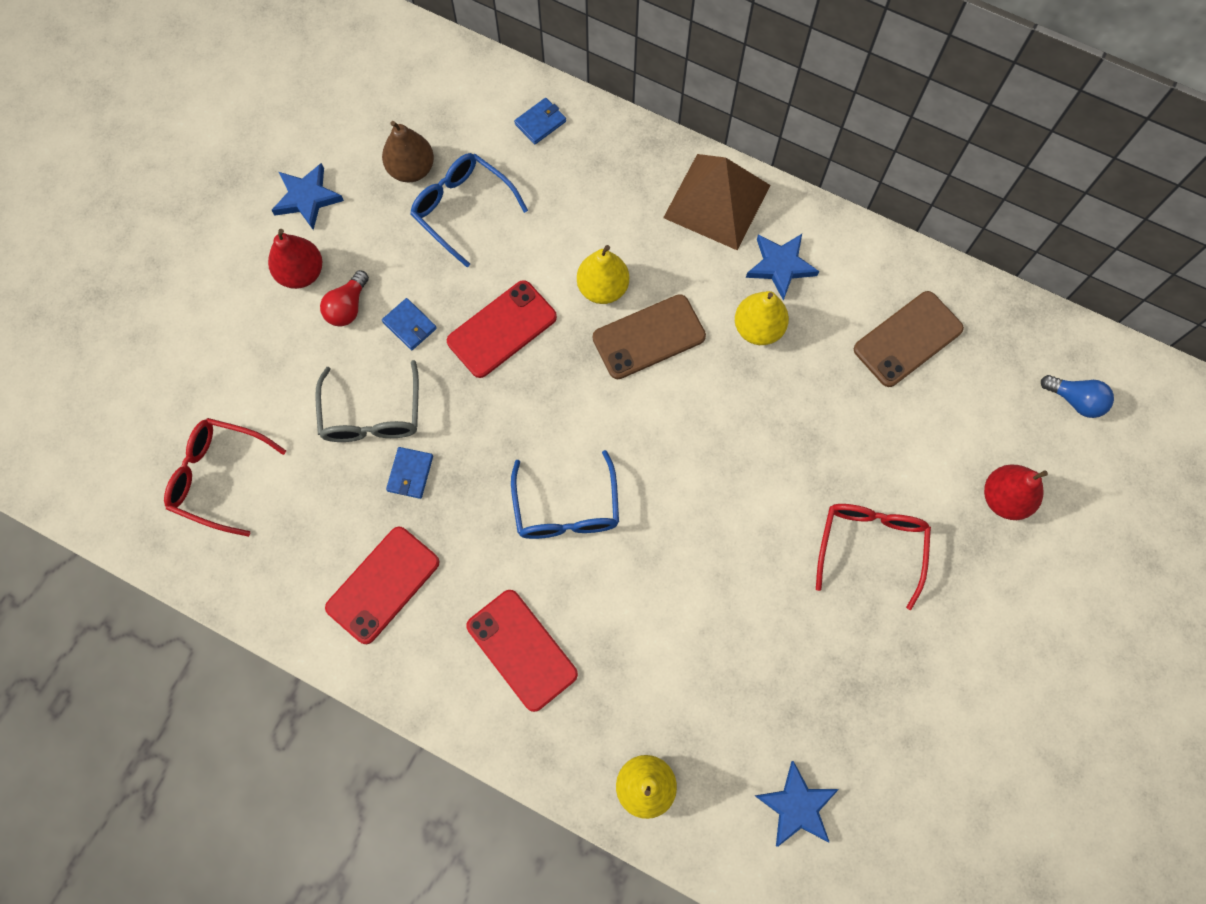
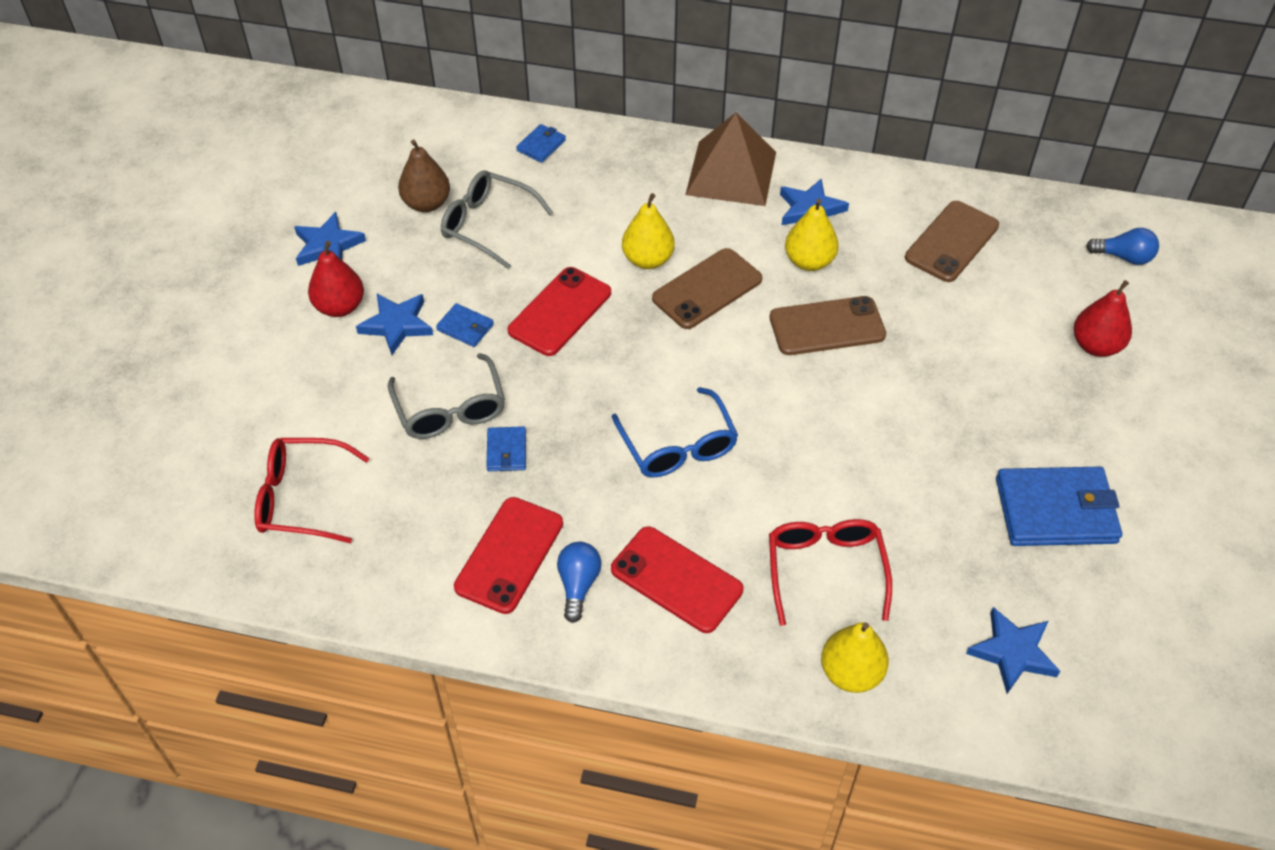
camera: 15 degrees left, 20 degrees down
(348, 307) = (397, 325): red light bulb -> blue star
(434, 632) = (578, 585): none -> blue light bulb
(462, 209) = (487, 225): blue glasses -> grey glasses
(749, 409) = (827, 326): none -> brown phone
(870, 546) = (988, 411): red glasses -> red glasses (825, 569)
(893, 671) = (1056, 510): none -> blue wallet

